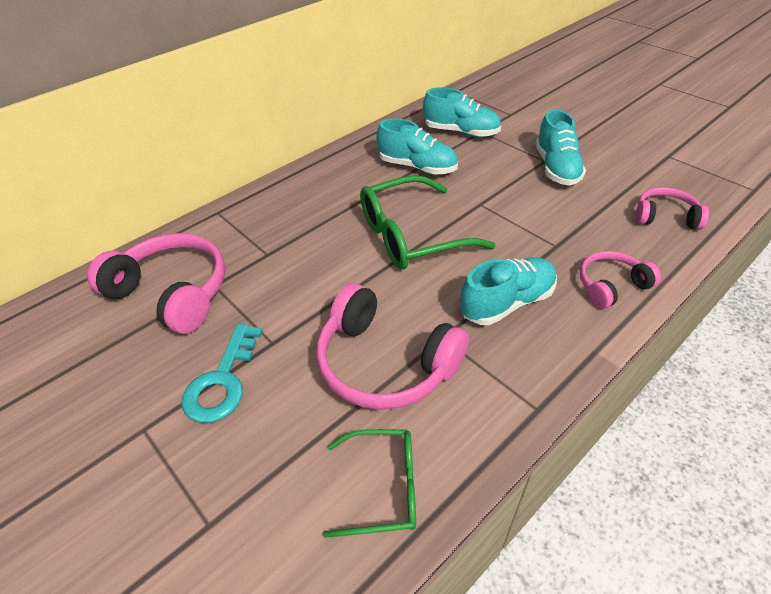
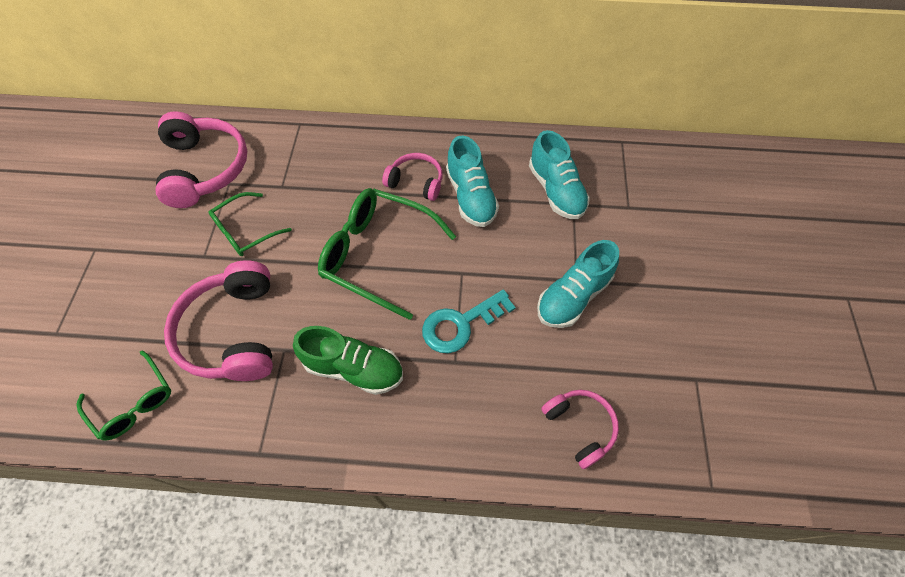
camera: 45 degrees right, 15 degrees up
(222, 381) = (154, 256): turquoise key -> turquoise key (460, 324)
(283, 300) = (245, 231): none -> green glasses
(507, 302) = (354, 368): turquoise shoe -> green shoe
(611, 285) = (437, 432): pink headphones -> pink headphones (416, 182)

